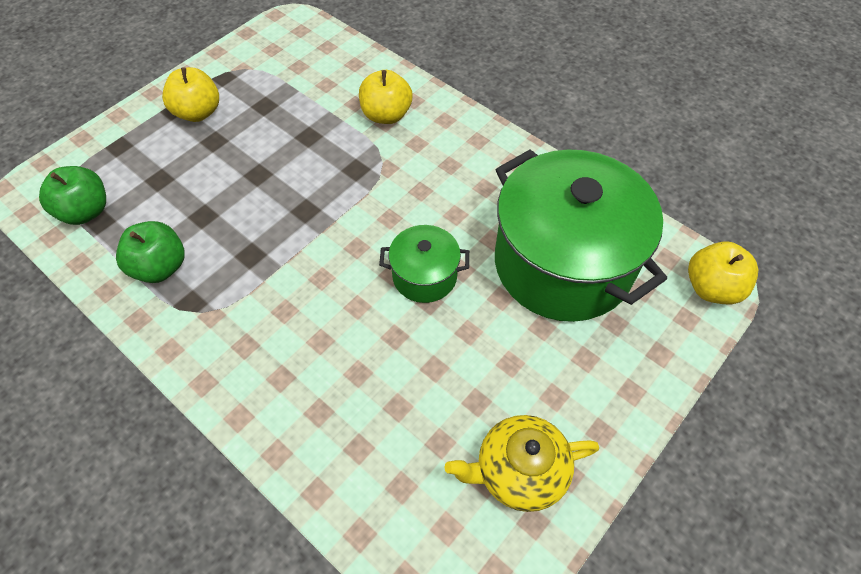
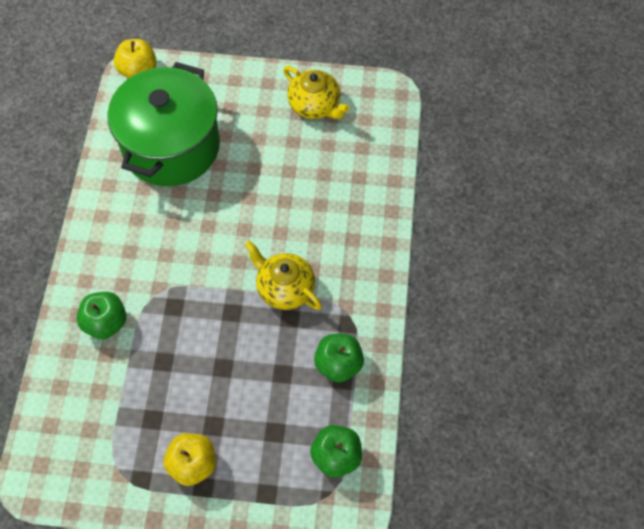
camera: 125 degrees left, 5 degrees up
(287, 270) = (284, 288): none -> yellow teapot
(386, 115) = (106, 323): yellow apple -> green apple
(424, 276) = (232, 211): green pot -> none

